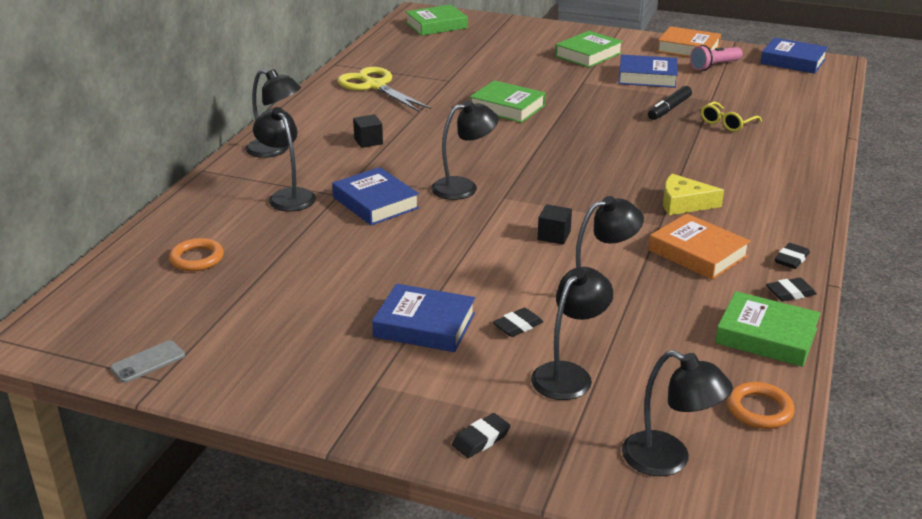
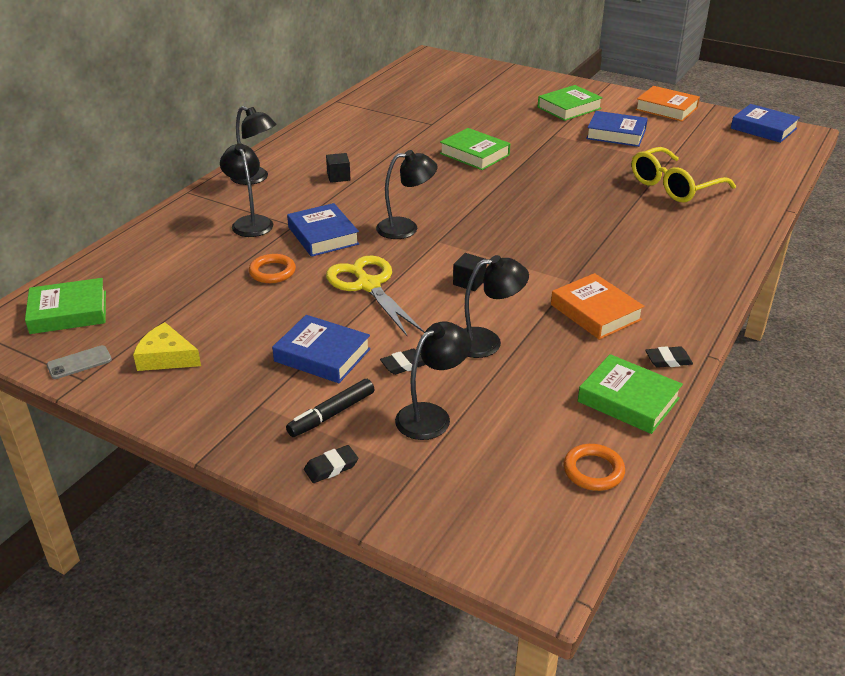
camera: 10 degrees right, 5 degrees up
(197, 259) = (153, 273): orange ring -> orange ring (272, 272)
(375, 86) = (364, 124): yellow scissors -> yellow scissors (368, 285)
(436, 25) = (440, 70): green book -> green book (68, 312)
(668, 460) = (490, 508): black lamp -> none
(669, 109) = (624, 167): black marker -> black marker (331, 414)
(683, 203) = (601, 262): yellow cheese -> yellow cheese (166, 357)
(714, 66) = (684, 128): pink flashlight -> none
(727, 123) = (674, 186): yellow glasses -> yellow glasses, size x1.79
(791, 259) = (682, 327): black eraser -> none

